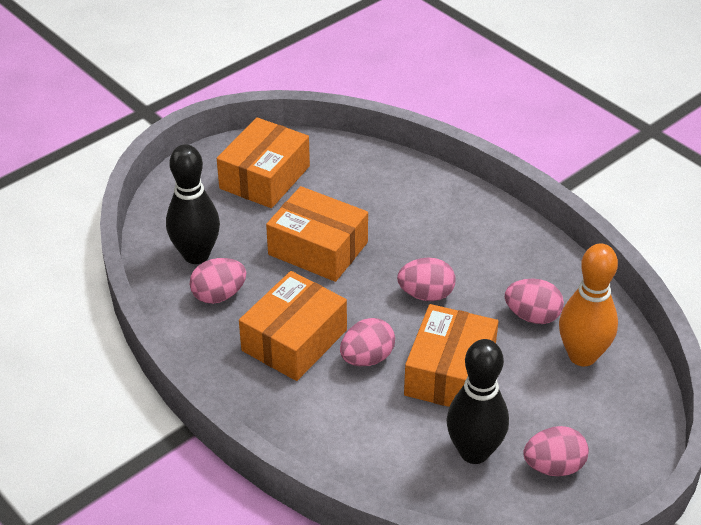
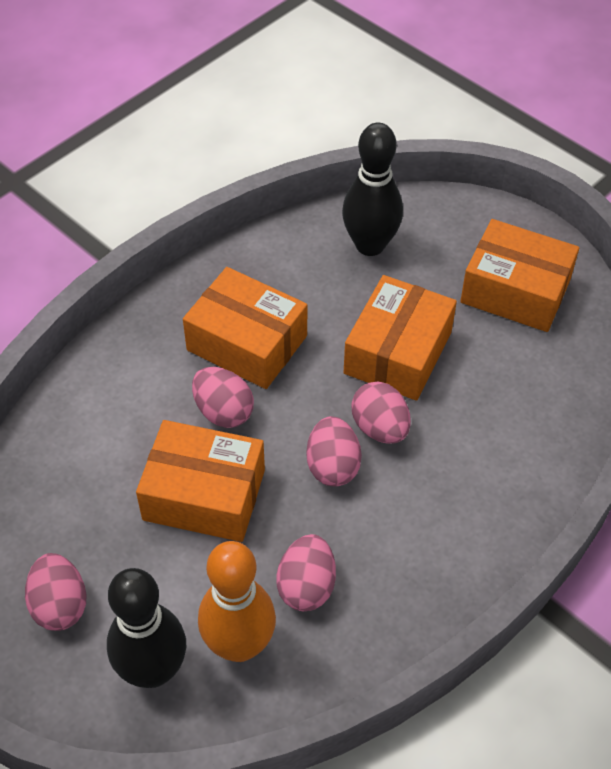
camera: 85 degrees right, 10 degrees up
(219, 295) = (310, 271): pink egg -> pink egg (380, 428)
(474, 452) = (84, 521): black bowling pin -> black bowling pin (153, 670)

